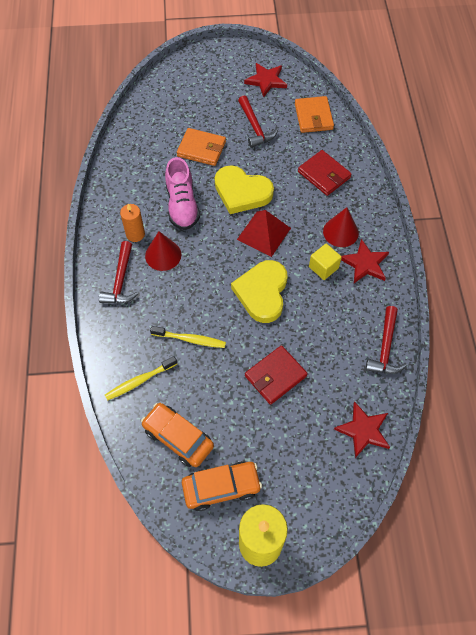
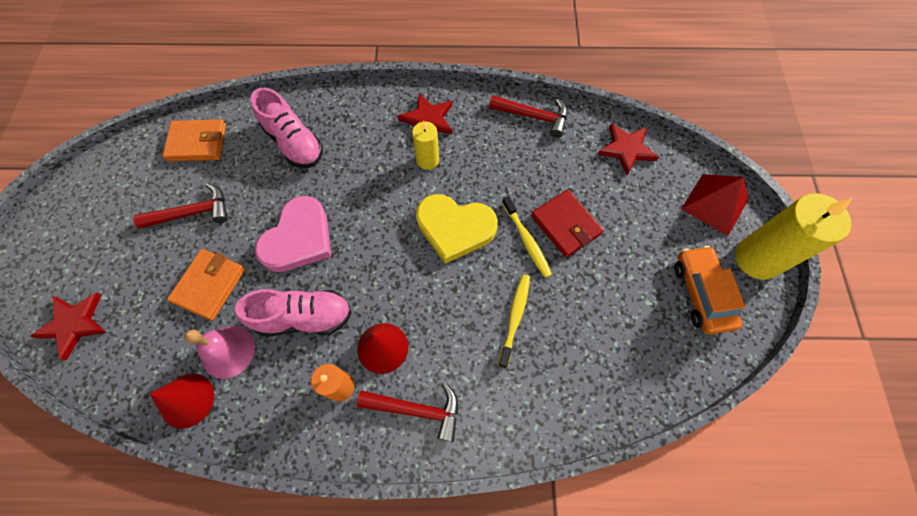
camera: 85 degrees left, 5 degrees up
(140, 381) = (572, 385): yellow toothbrush -> yellow toothbrush (526, 240)
(157, 168) = (228, 351): none -> pink bell
(178, 438) = (646, 339): orange car -> none
(242, 192) = (298, 238): yellow heart -> pink heart
(263, 233) = (369, 218): red pyramid -> red pyramid (714, 204)
(266, 81) = (112, 191): red star -> red star (74, 324)
(323, 267) = (427, 160): yellow cube -> yellow candle
(324, 175) = (294, 143): red wallet -> pink shoe
(340, 232) = (381, 137): red cone -> red cone (187, 400)

